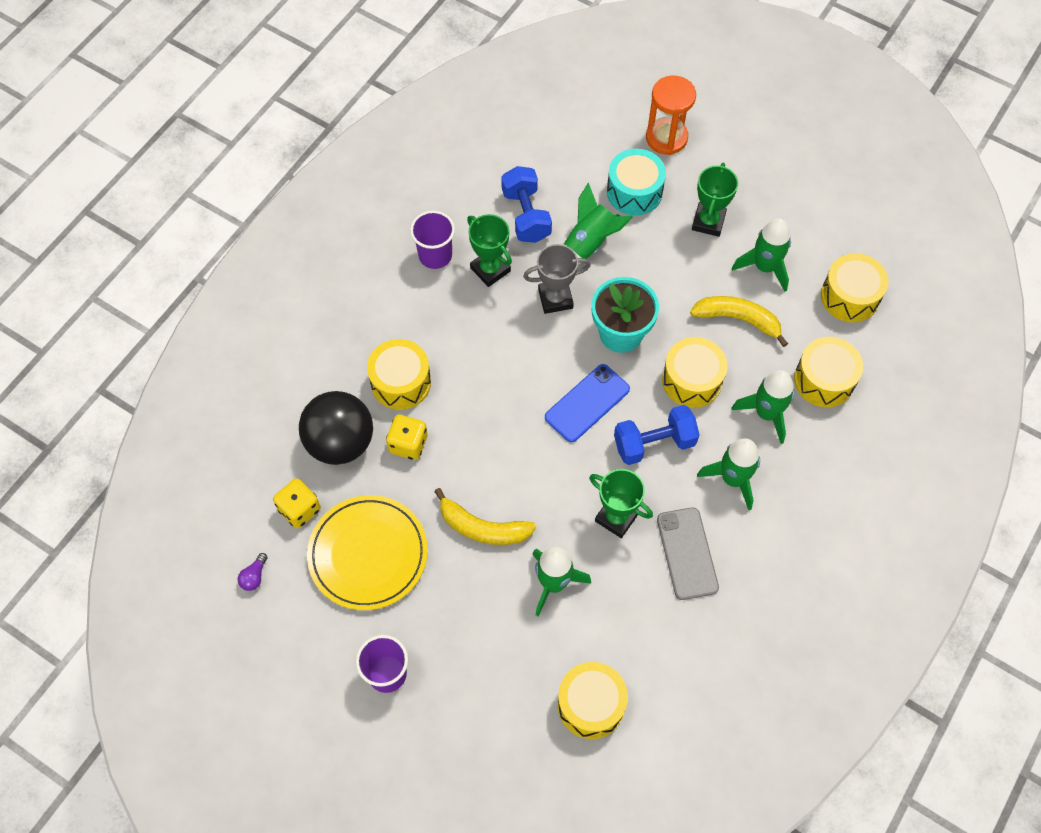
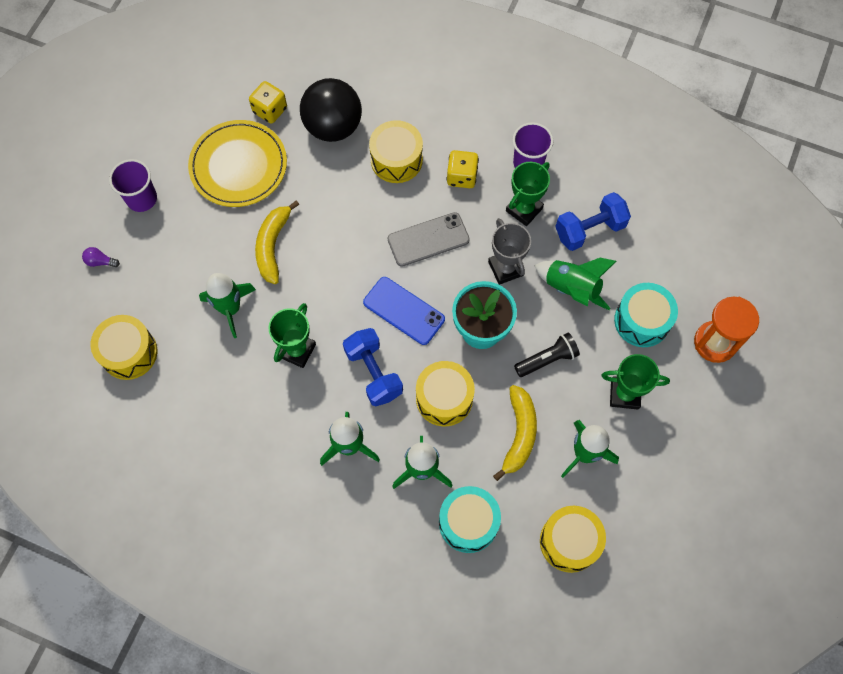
camera: 80 degrees right, 5 degrees up
(254, 576) = (210, 92): purple light bulb -> purple light bulb (100, 261)
(408, 444) = (340, 176): yellow dice -> yellow dice (462, 176)
(662, 280) = (547, 359): none -> black flashlight
(687, 553) = (271, 414): grey phone -> grey phone (428, 239)
(824, 380) = (468, 522): yellow drum -> turquoise drum

